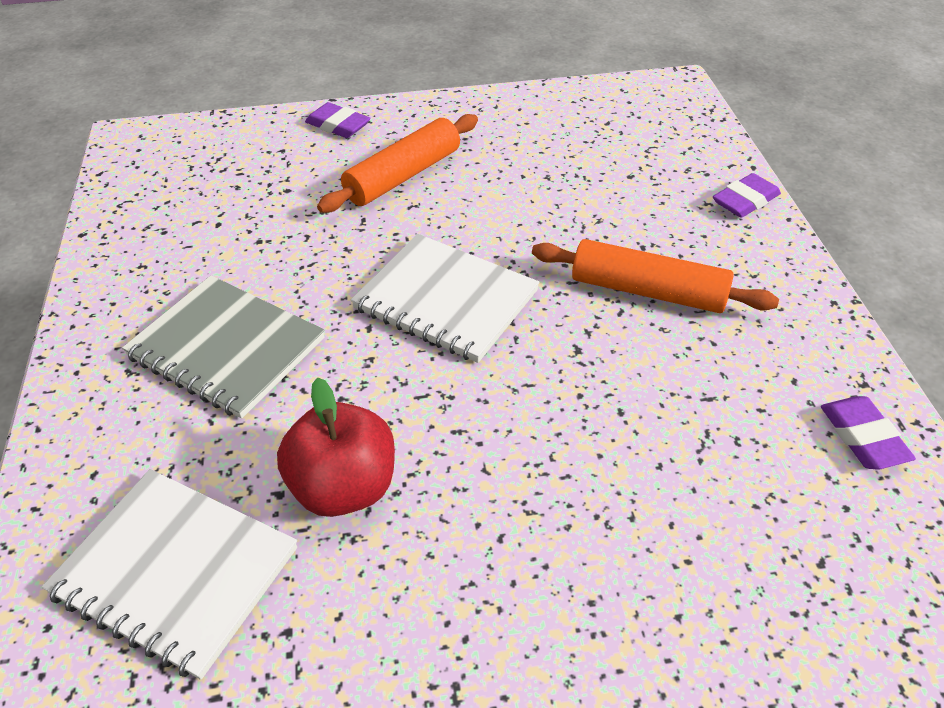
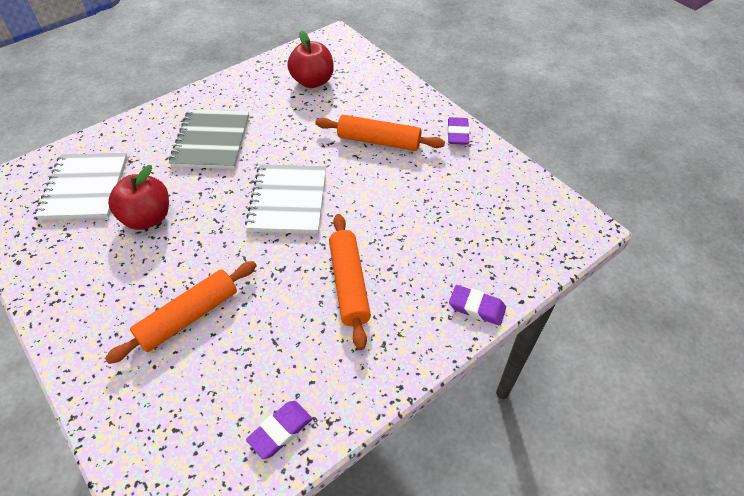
camera: 60 degrees right, 5 degrees up
(207, 193) = (312, 81): none -> red apple
(338, 125) = (404, 97): purple eraser -> purple eraser (457, 134)
(609, 487) = (188, 317): none -> orange rolling pin

